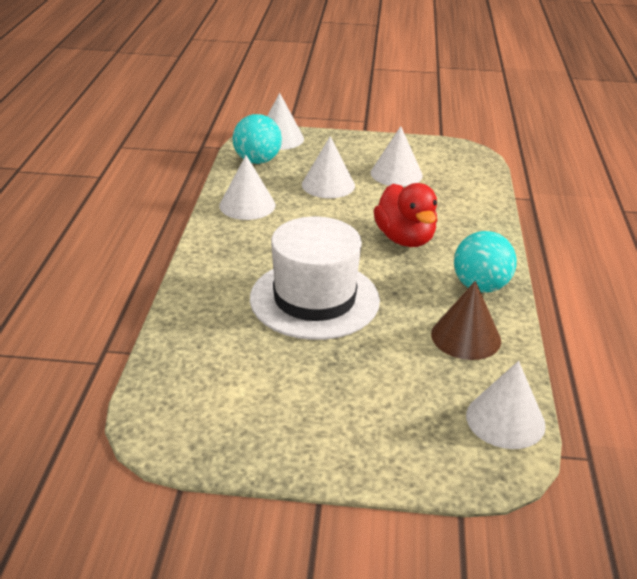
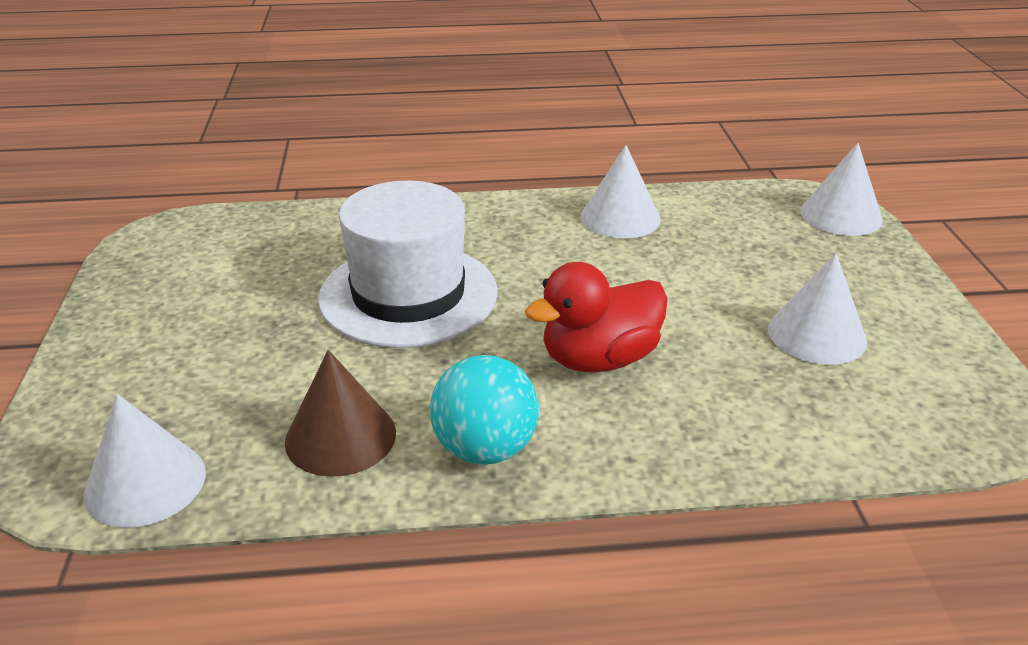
camera: 80 degrees right, 0 degrees up
(257, 161) = (752, 208): turquoise ball -> none
(328, 185) = (725, 272): white cone -> none

